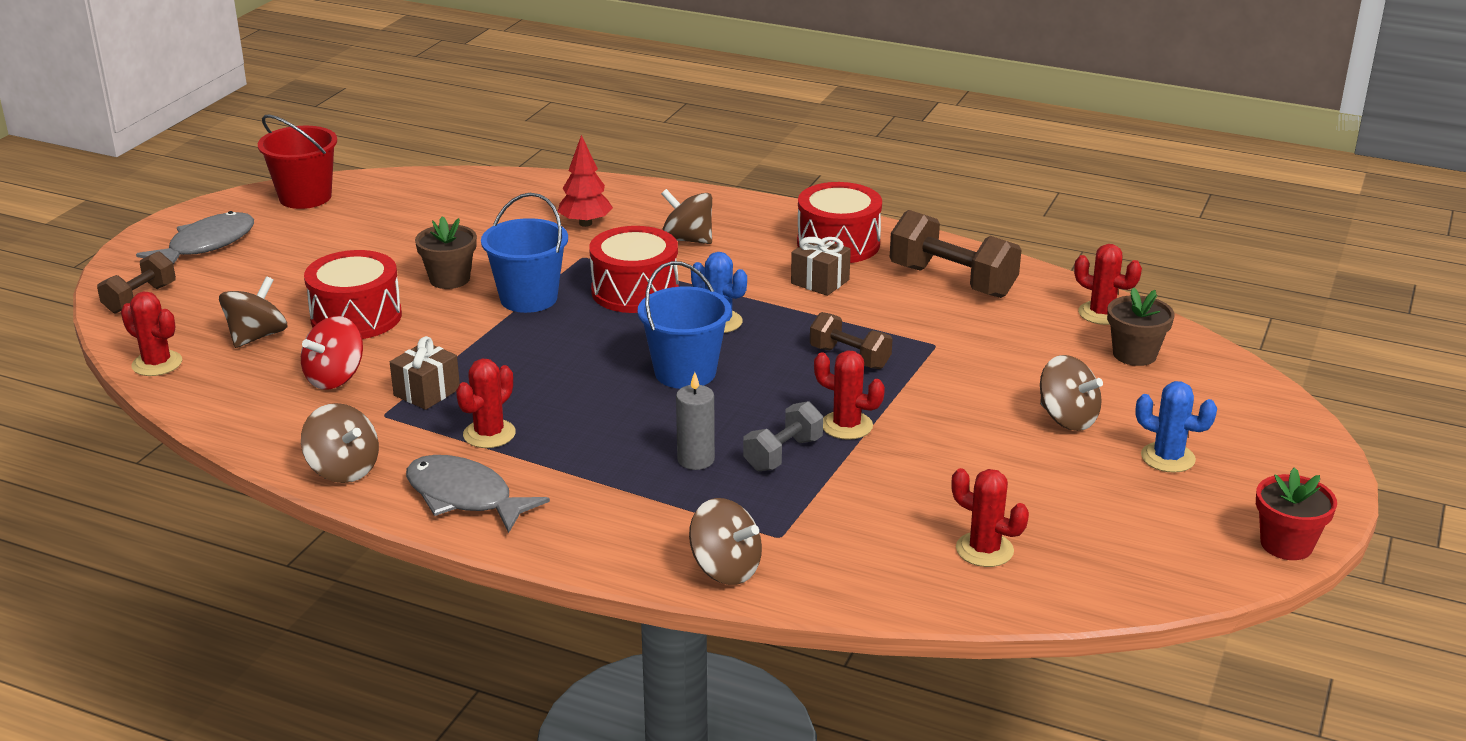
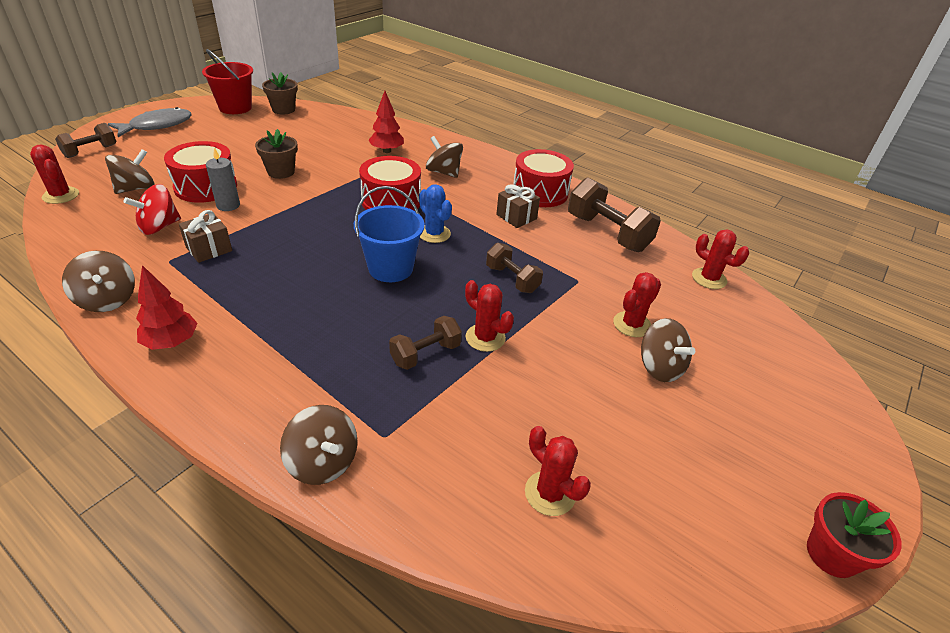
camera: 10 degrees right, 10 degrees up
(464, 497) = (171, 342): grey fish -> red tree
(489, 434) = (226, 291): red cactus -> red cactus (632, 324)
(528, 298) = (320, 194): blue bucket -> none
(696, 460) = (358, 345): grey candle -> grey candle (228, 205)
(783, 454) = (425, 354): grey dumbbell -> brown dumbbell
(1134, 354) = (727, 318): brown flower pot -> brown flower pot (283, 109)
(1168, 458) = (735, 425): blue cactus -> none

